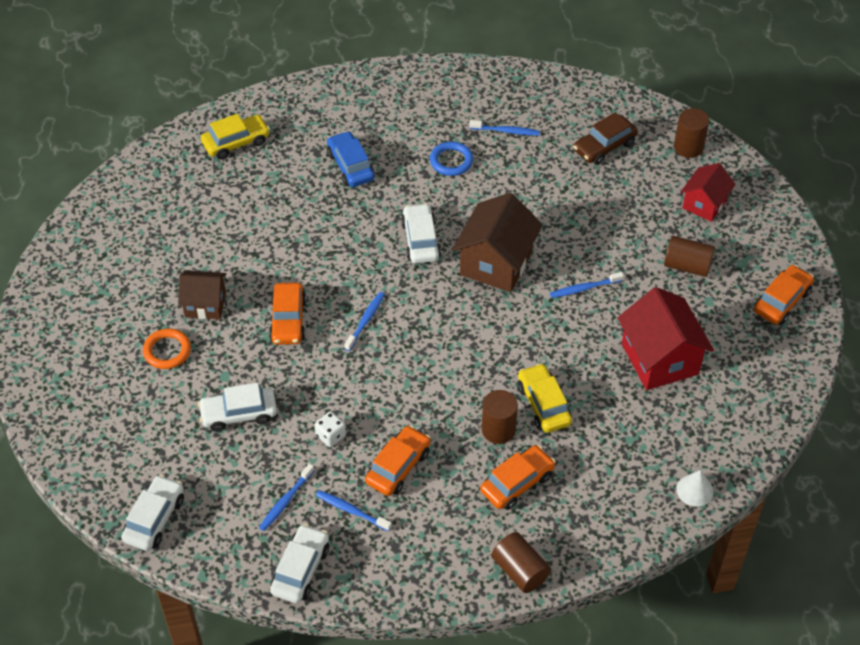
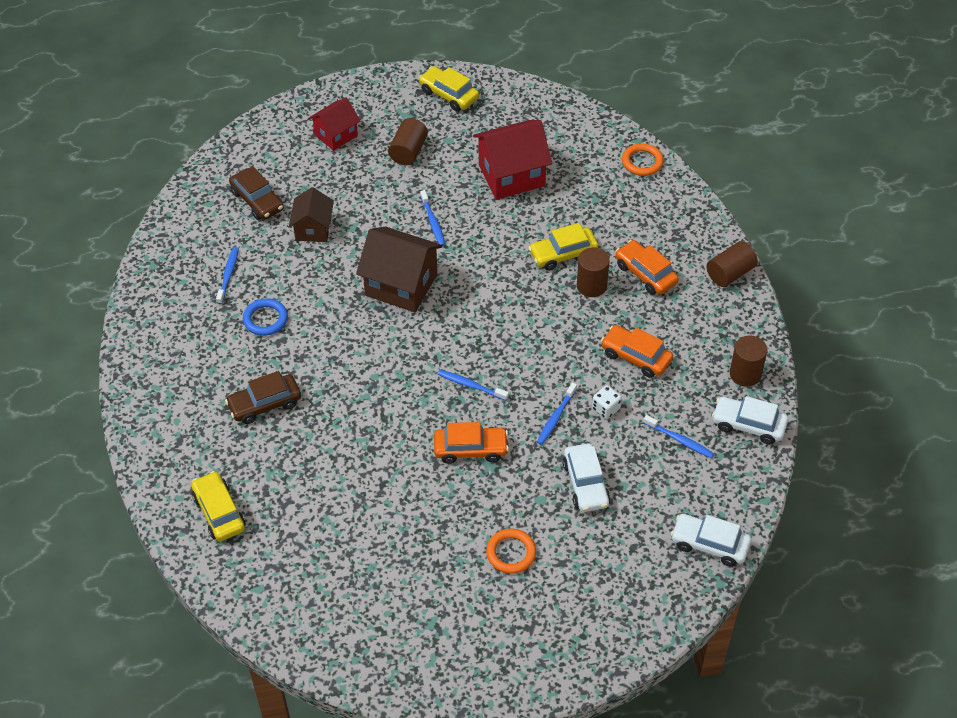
camera: 90 degrees left, 0 degrees up
(205, 304) = (450, 523): brown house -> brown house (313, 229)
(350, 166) = (264, 404): blue car -> brown car
(351, 510) = (684, 390): blue toothbrush -> blue toothbrush (556, 417)
(420, 240) = (370, 343): white car -> none
(688, 147) = (264, 141): brown cylinder -> brown cylinder (745, 374)
(694, 490) = (642, 162): white cone -> orange ring
(704, 204) = (336, 135): red house -> red house turned 75 degrees counterclockwise
(782, 301) = (448, 95): orange car -> yellow car

